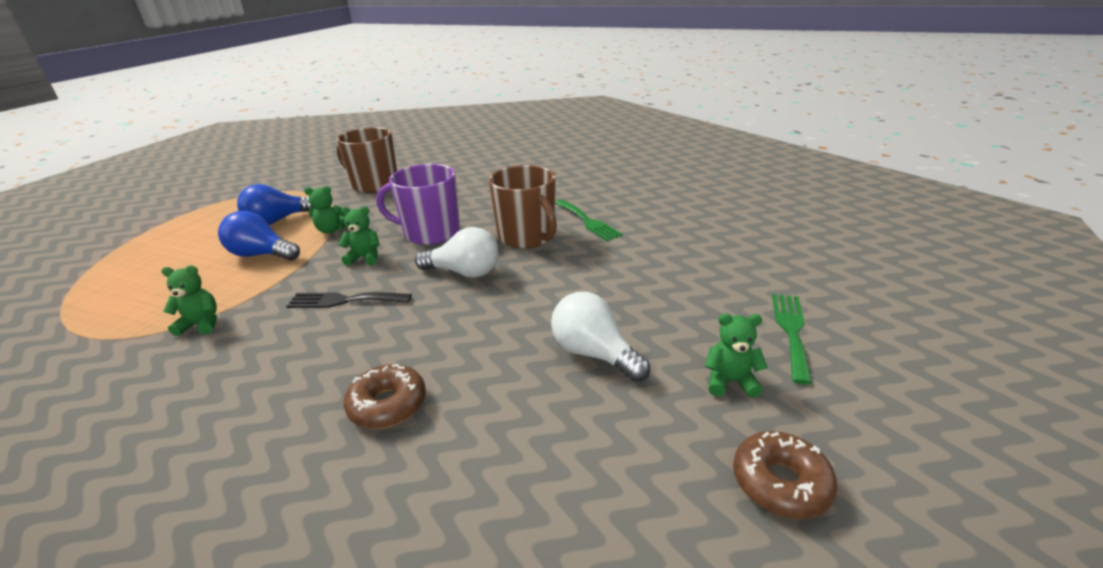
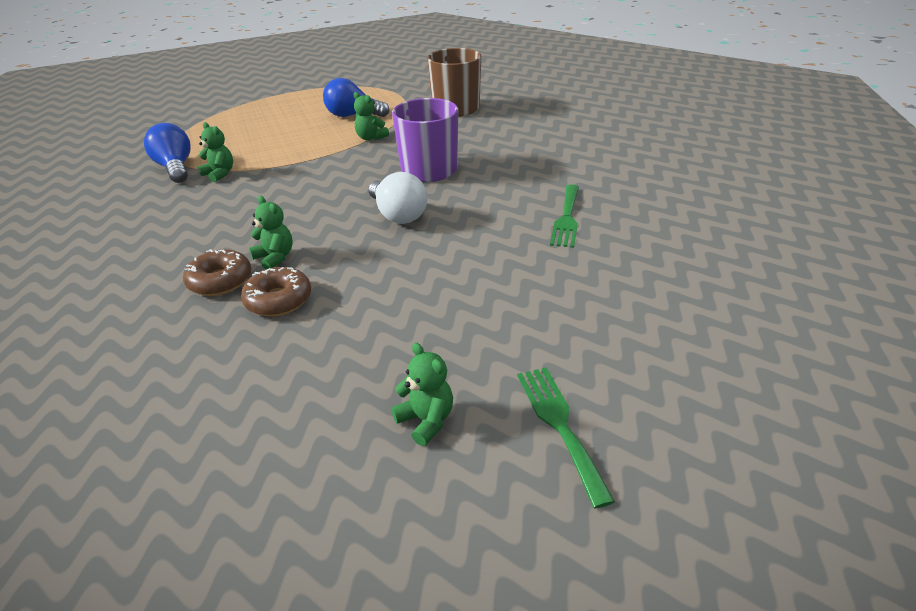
camera: 45 degrees right, 5 degrees up
(261, 255) = (308, 139): blue light bulb -> blue light bulb (175, 168)
(344, 300) = (300, 197): black fork -> none
(365, 258) = (357, 170): green teddy bear -> green teddy bear (275, 257)
(527, 237) = (491, 208): brown mug -> none
(594, 354) = (374, 330): white light bulb -> none
(780, 483) = (323, 509): brown donut -> brown donut (278, 300)
(791, 331) = (560, 425): green fork -> green fork turned 75 degrees counterclockwise

